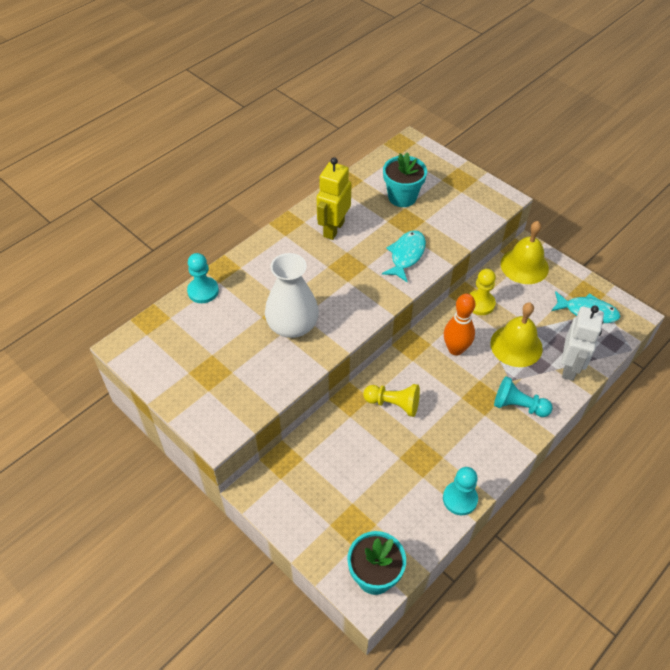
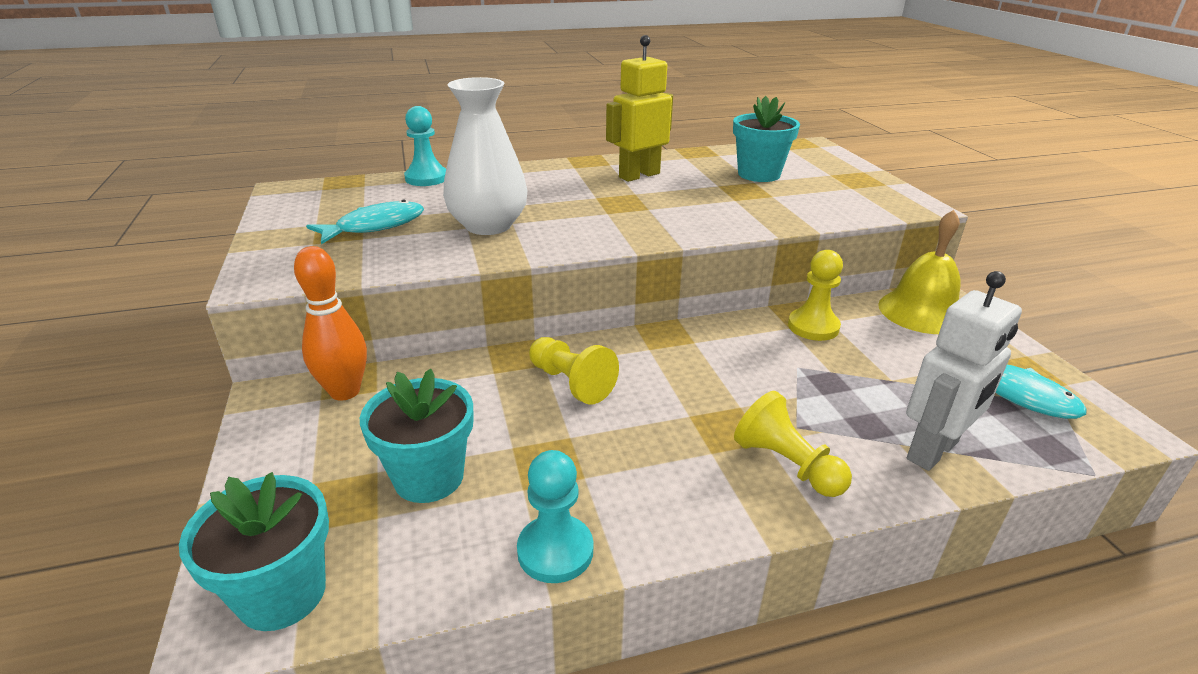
camera: 30 degrees right, 20 degrees down
(378, 493) = (429, 477): none -> turquoise flower pot
(406, 255) = (714, 213): turquoise fish -> turquoise fish (375, 226)
(455, 349) = (729, 359): orange bowling pin -> orange bowling pin (345, 391)
(516, 345) = (841, 389): yellow bell -> none
(518, 406) = (786, 464): turquoise pawn -> yellow pawn

